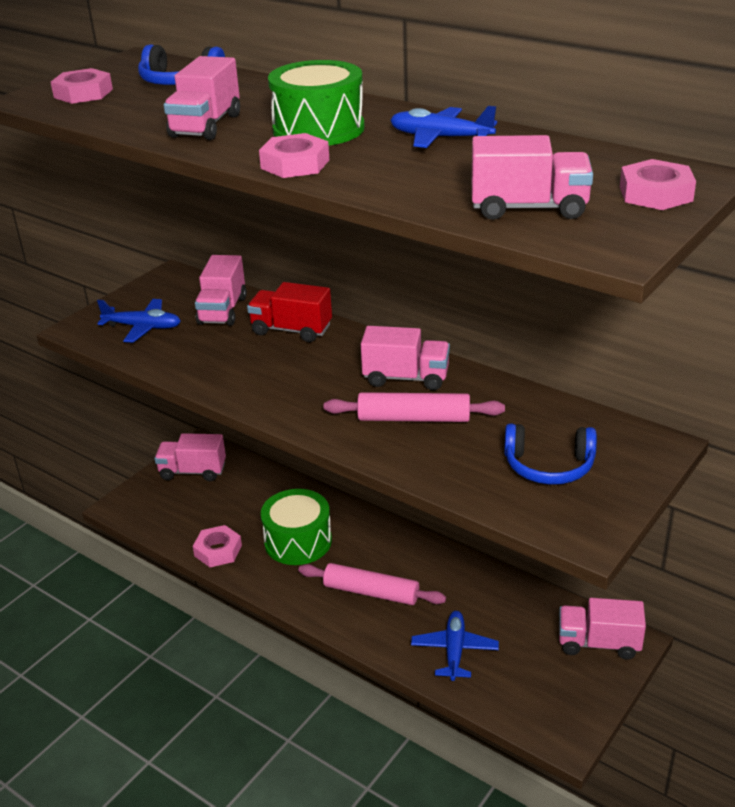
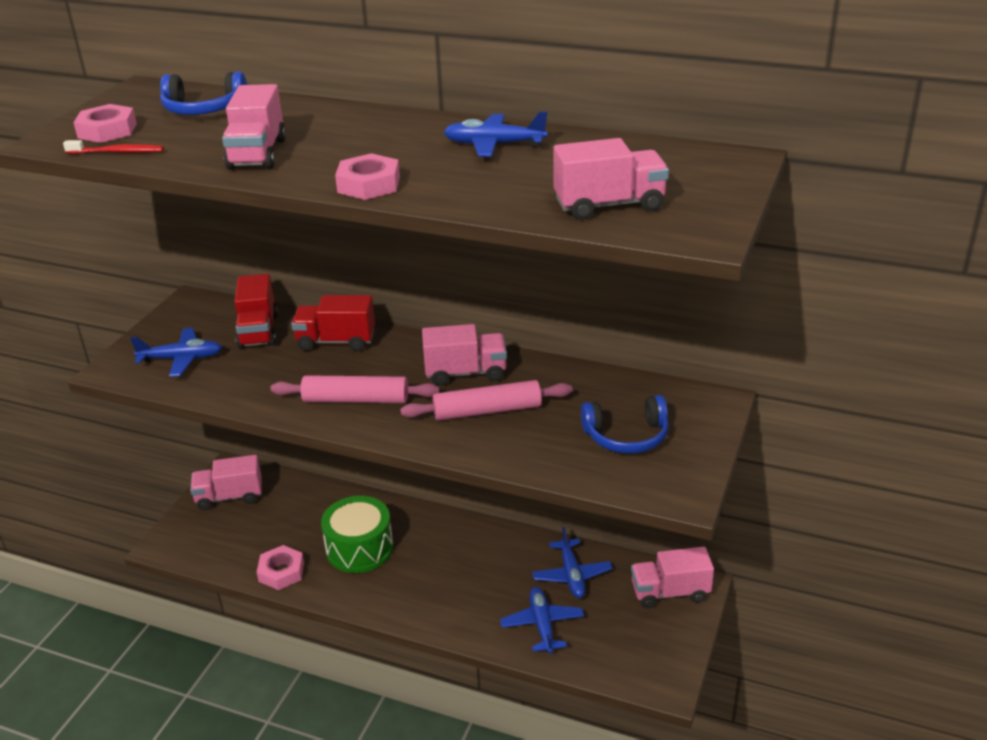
camera: 15 degrees left, 0 degrees up
(81, 113) = (117, 152): none -> red toothbrush
(222, 310) = (258, 331): pink truck -> red truck
(318, 129) = (372, 147): green drum -> none
(371, 592) = (446, 584): pink rolling pin -> pink rolling pin (356, 400)
(500, 606) = (571, 575): none -> blue plane
(655, 194) = (712, 179): pink nut -> none

